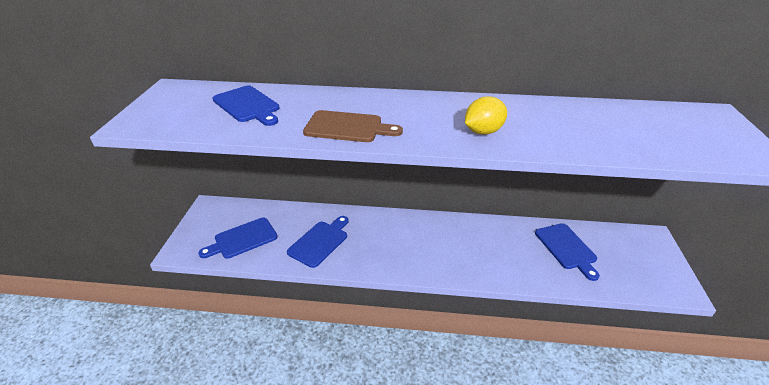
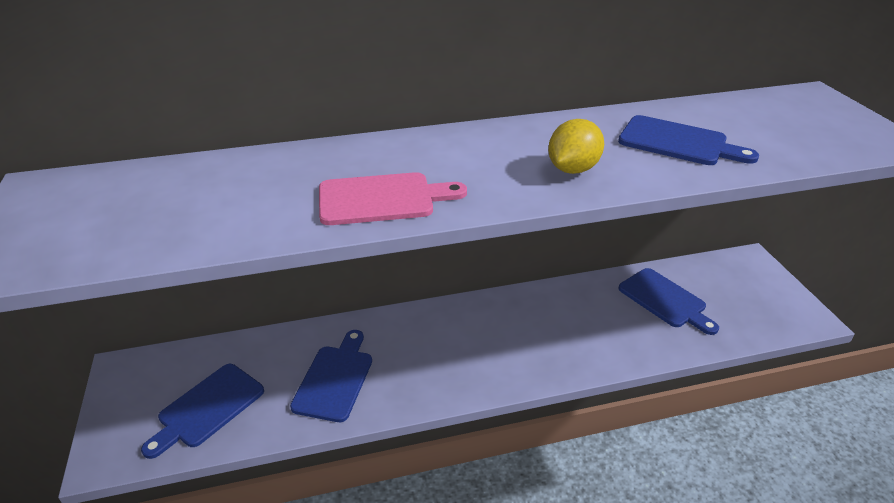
camera: 20 degrees left, 0 degrees up
(248, 105) = (199, 193): blue cutting board -> blue cutting board (678, 142)
(347, 127) = (382, 199): brown cutting board -> pink cutting board

